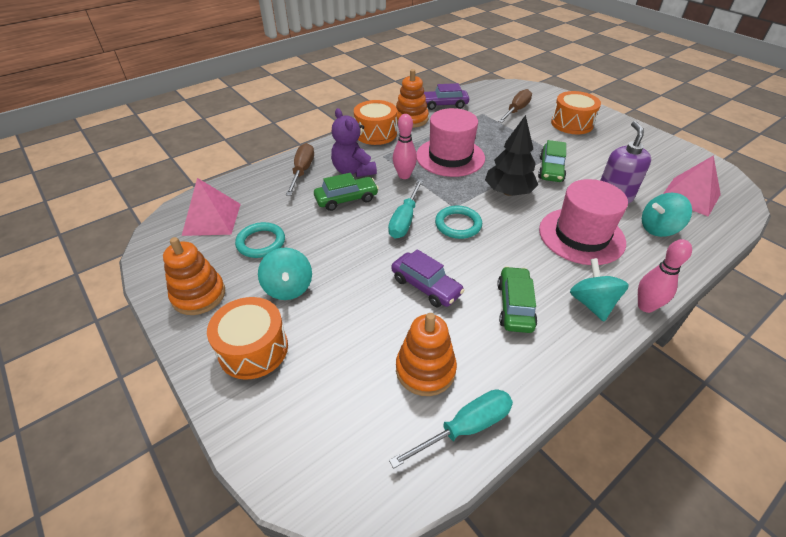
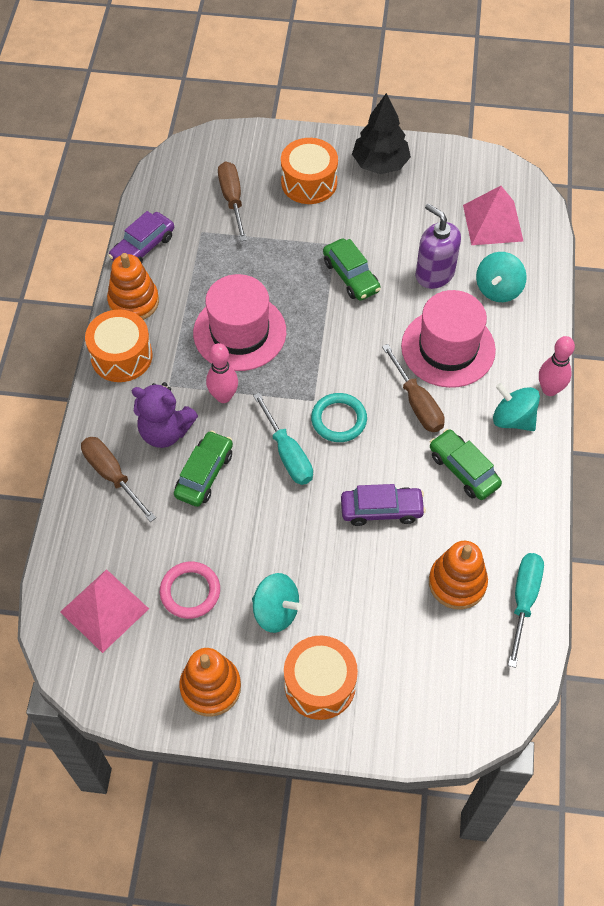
camera: 45 degrees left, 15 degrees up
(261, 242) = (190, 591): turquoise ring -> pink ring
(508, 192) = (342, 340): black tree -> black tree (380, 164)
(523, 249) = (417, 403): none -> brown screwdriver

